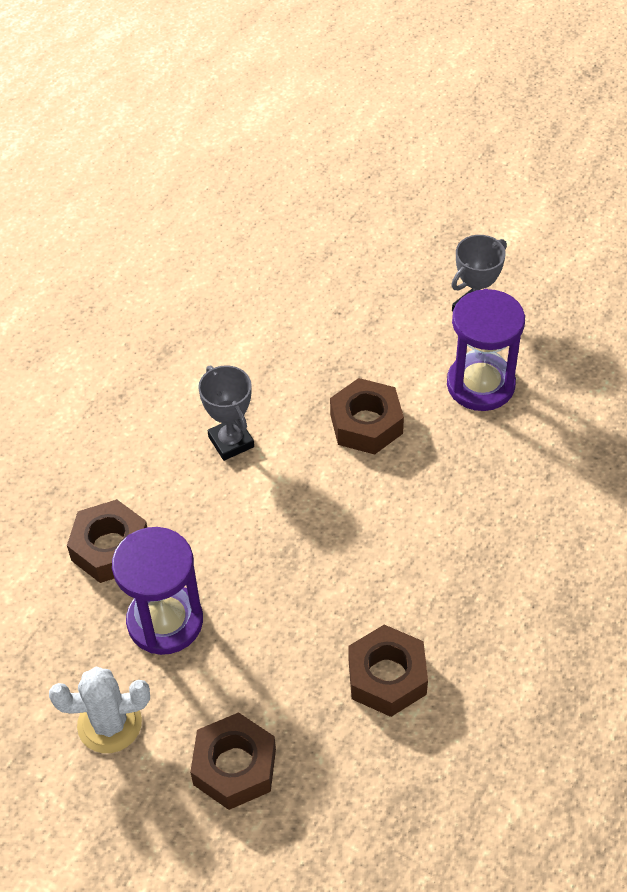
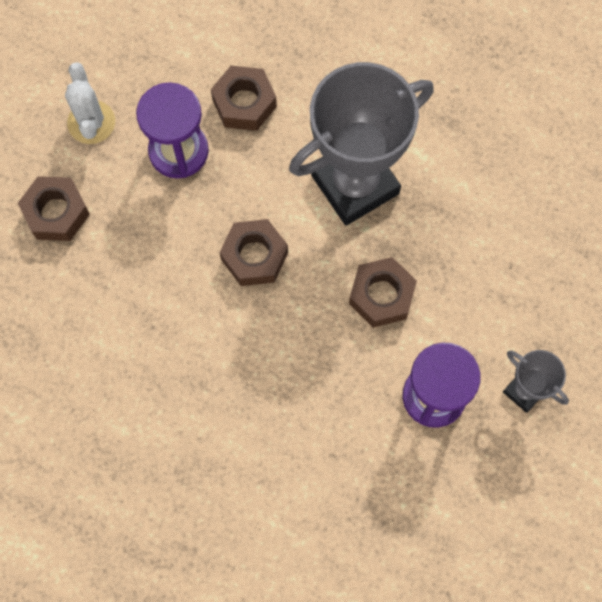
camera: 85 degrees right, 20 degrees up
(231, 442) = (355, 184): grey trophy -> grey trophy, size x2.16
(387, 677) = (131, 320): brown nut -> brown nut (254, 256)

